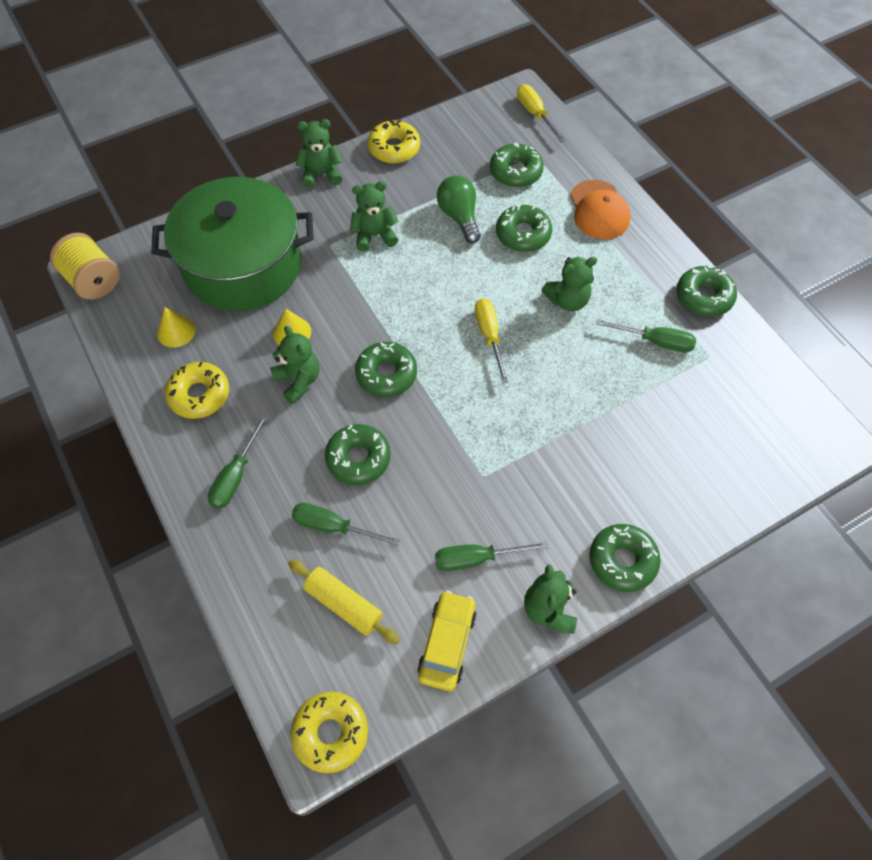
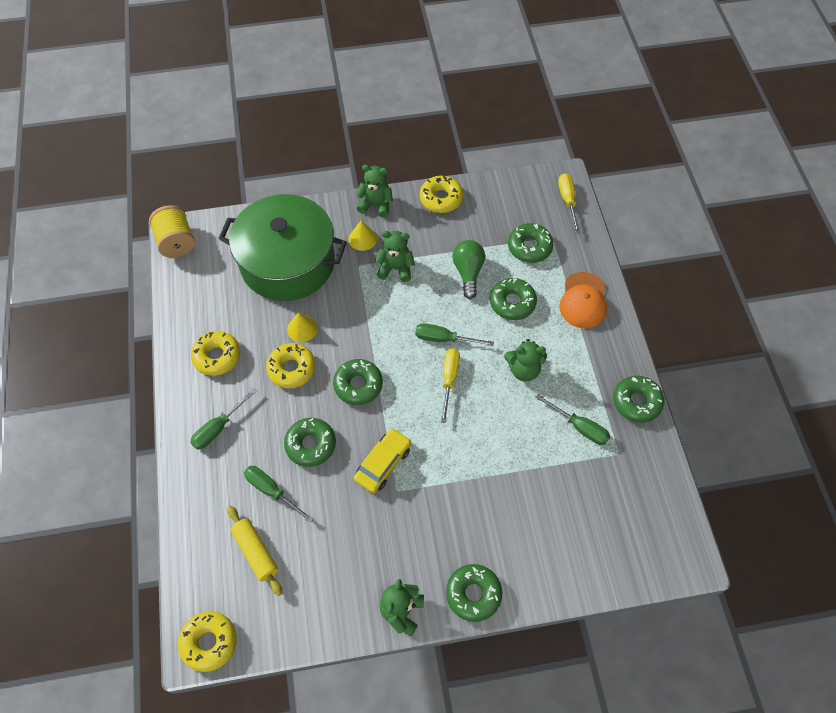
camera: 20 degrees right, 0 degrees up
(176, 331) = (219, 301): yellow cone -> yellow cone (362, 238)
(298, 381) = (291, 369): green teddy bear -> yellow donut
(447, 643) = (317, 609): yellow car -> yellow car (383, 464)
(477, 558) = (365, 553): green screwdriver -> green screwdriver (444, 339)

